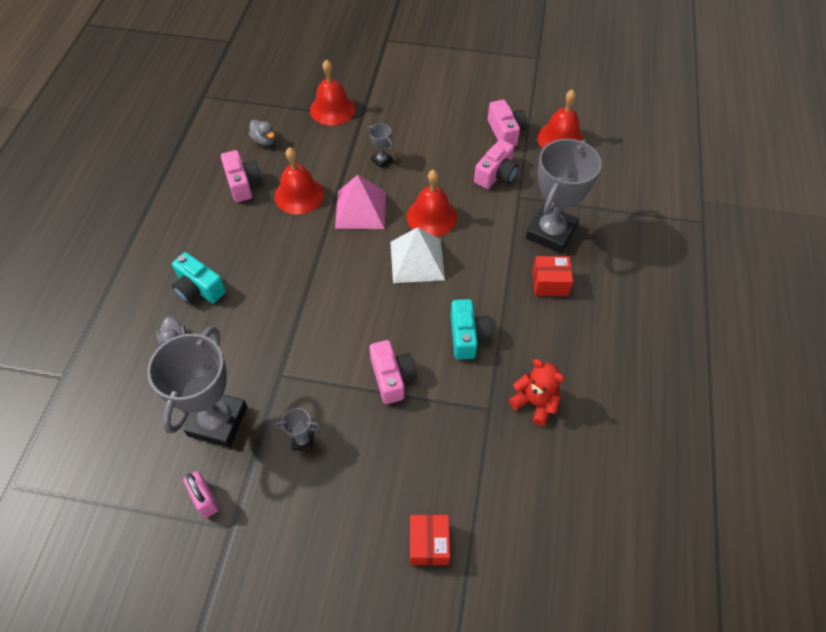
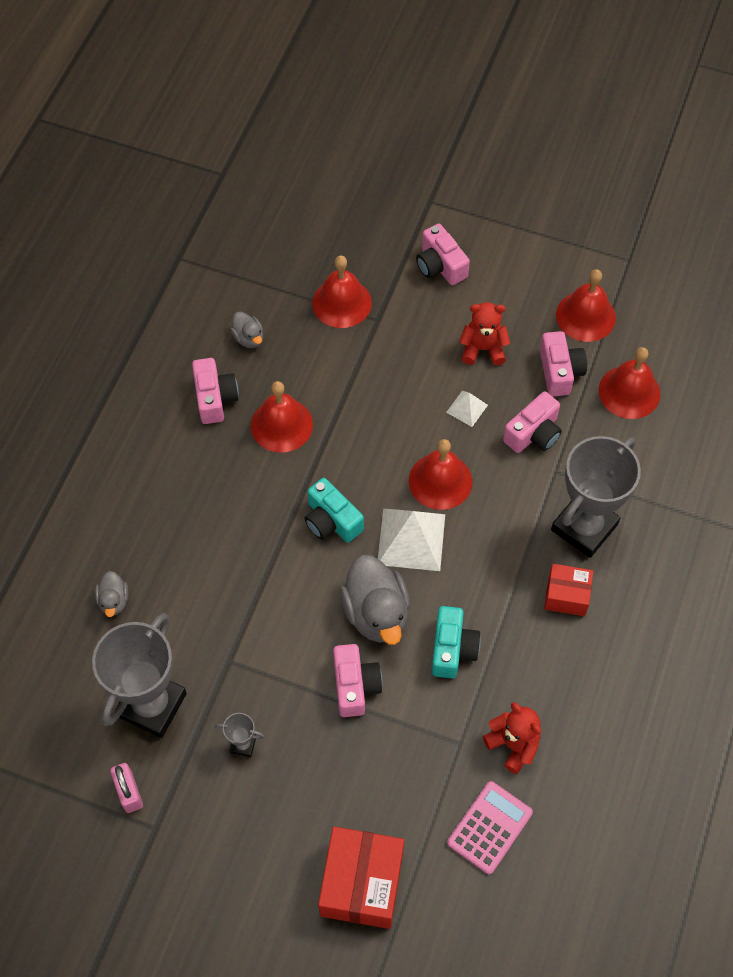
camera: 10 degrees right, 5 degrees up
(199, 289) = (147, 535): turquoise camera -> turquoise camera (331, 521)
(361, 209) = (354, 457): pink pyramid -> none
(381, 160) = (392, 390): grey trophy -> none
(399, 318) = (376, 613): none -> grey duck
(402, 77) = (440, 265): none -> pink camera
(429, 544) = (361, 883): red box -> red box, size x1.72
(441, 165) = (467, 408): none -> white pyramid
(445, 125) = (483, 349): none -> red teddy bear
(515, 95) = (585, 316): none -> red bell
(531, 475) = (489, 827): none -> pink calculator

